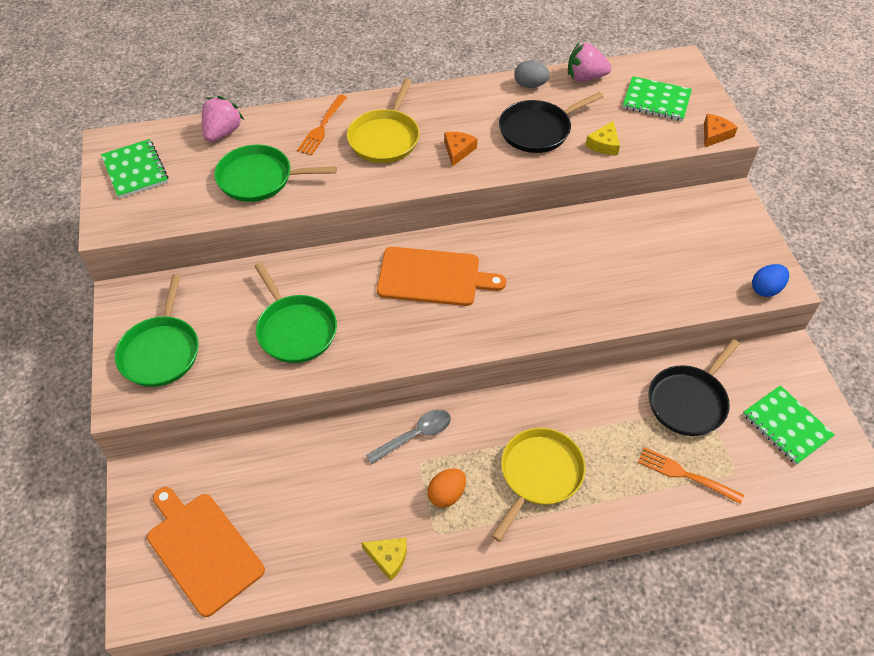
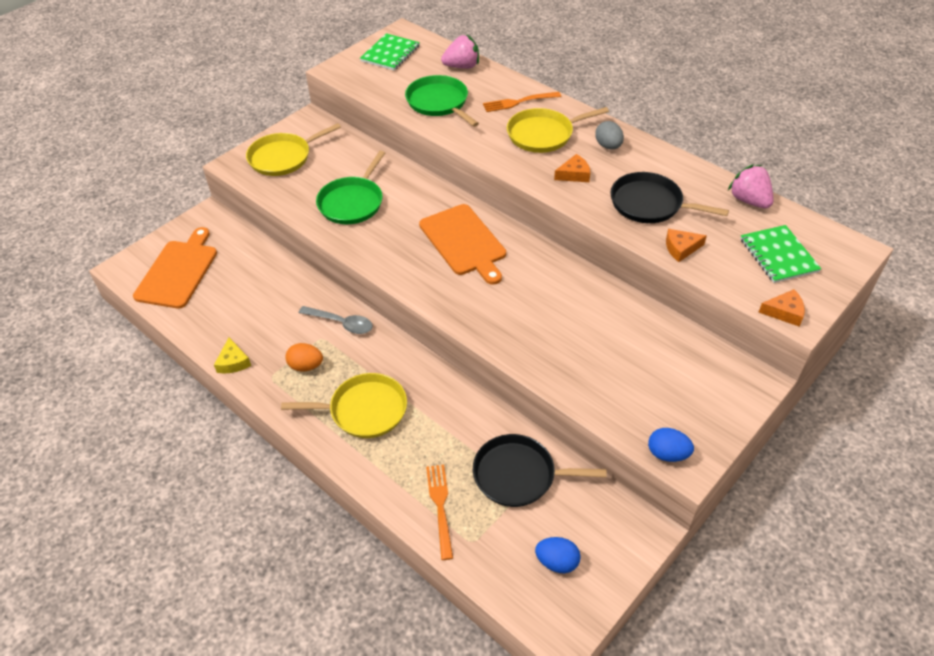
camera: 55 degrees right, 5 degrees down
(161, 351) = (283, 157): green pan -> yellow pan
(530, 85) = (696, 175): grey egg -> grey egg (608, 146)
(604, 144) = (681, 248): yellow cheese -> orange cheese
(786, 426) = (557, 562): green notebook -> blue egg

